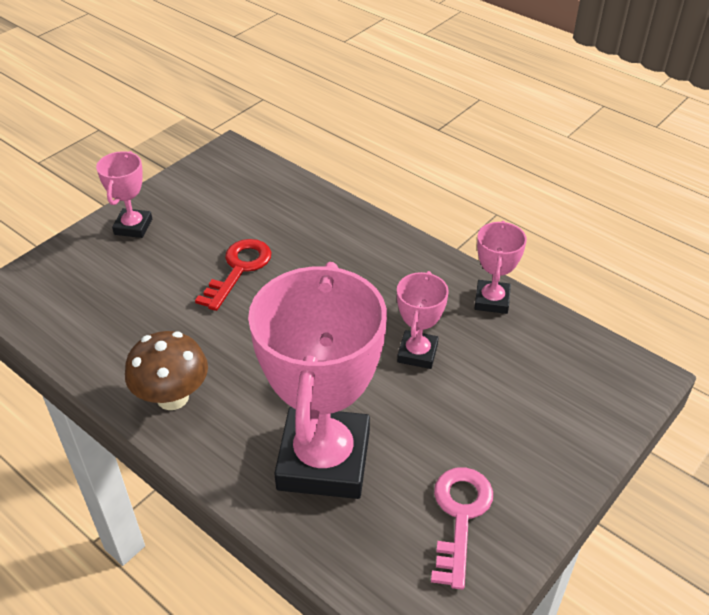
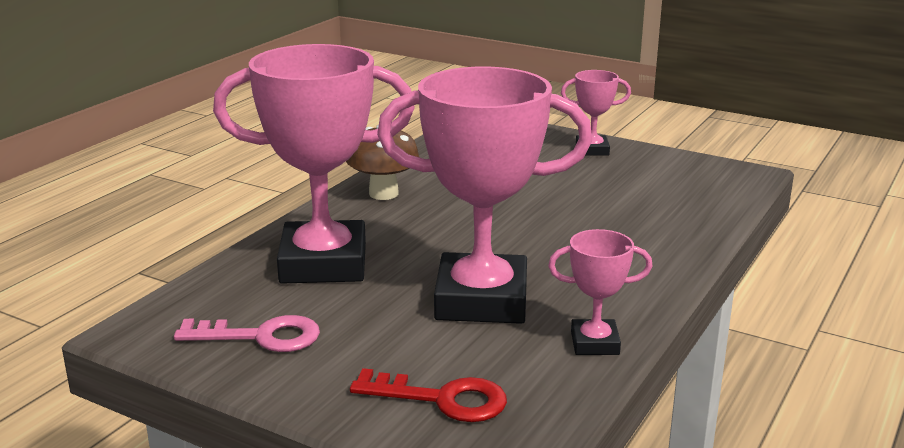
camera: 80 degrees right, 20 degrees down
(239, 269) = (561, 199): red key -> red key (442, 399)
(417, 353) = (481, 300): pink trophy -> pink trophy, size x2.14

